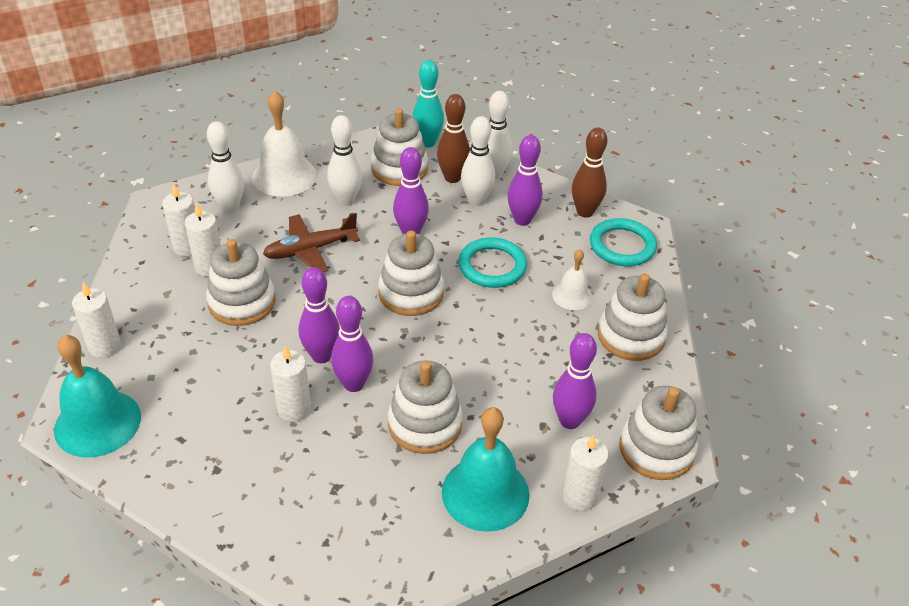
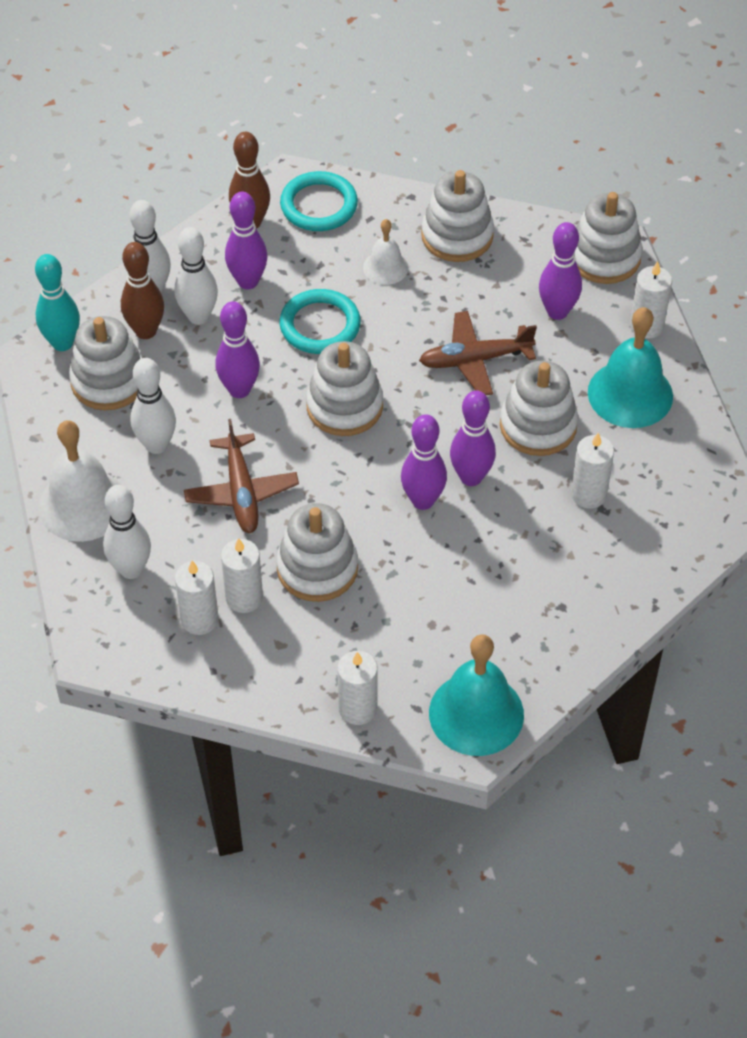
camera: 75 degrees left, 10 degrees up
(294, 409) = (494, 533): white candle -> white candle (588, 494)
(489, 368) = (475, 360): none -> brown plane

